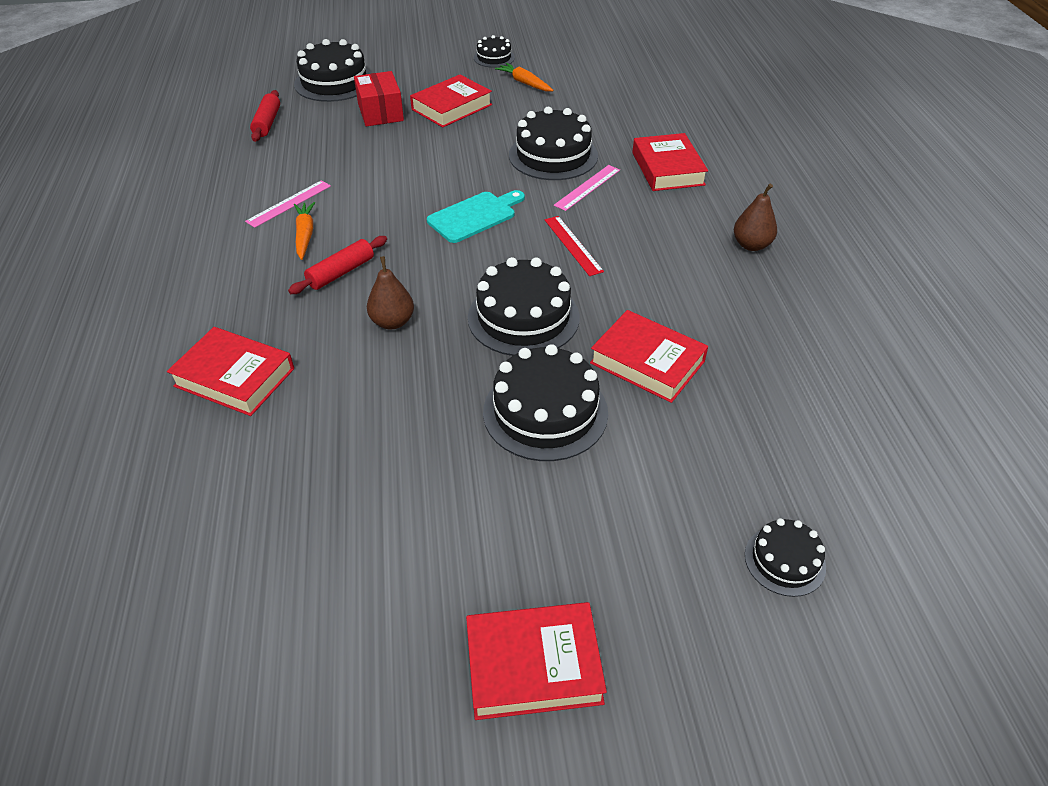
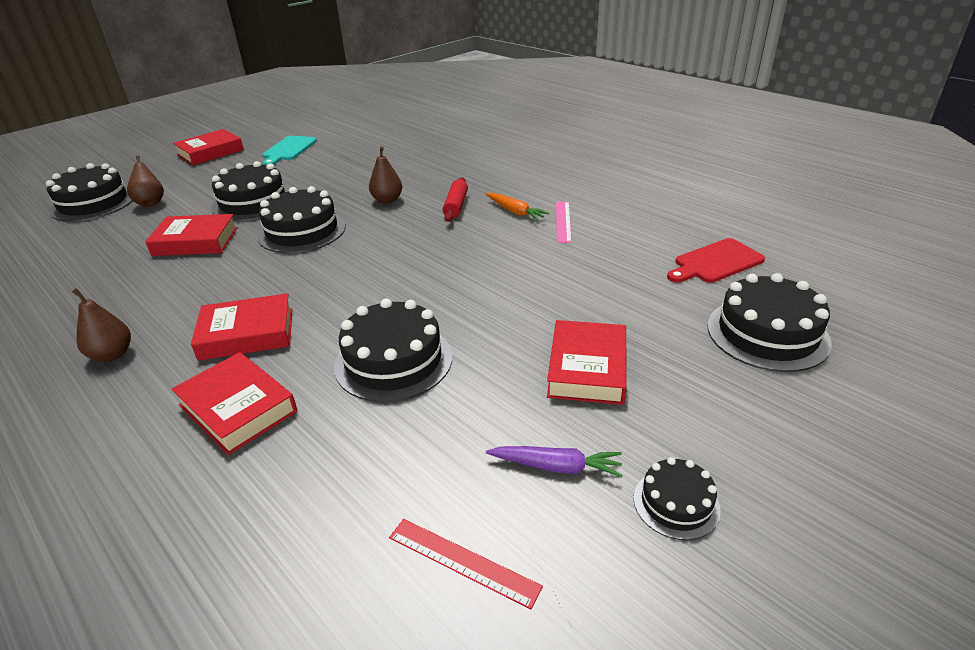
camera: 145 degrees right, 10 degrees down
(234, 377) = (440, 158): red book -> red book (247, 333)
(267, 123) = (715, 262): red rolling pin -> red cutting board
(380, 112) = (645, 322): red box -> none
(475, 216) = (407, 271): turquoise cutting board -> turquoise cutting board (288, 150)
(524, 83) = (556, 467): orange carrot -> purple carrot
(573, 245) = (299, 285): red ruler -> red ruler (463, 561)
(587, 187) = (323, 341): pink ruler -> none
(688, 501) = (151, 203): none -> brown pear
(784, 561) = (93, 203): black cake -> black cake, size x1.84

